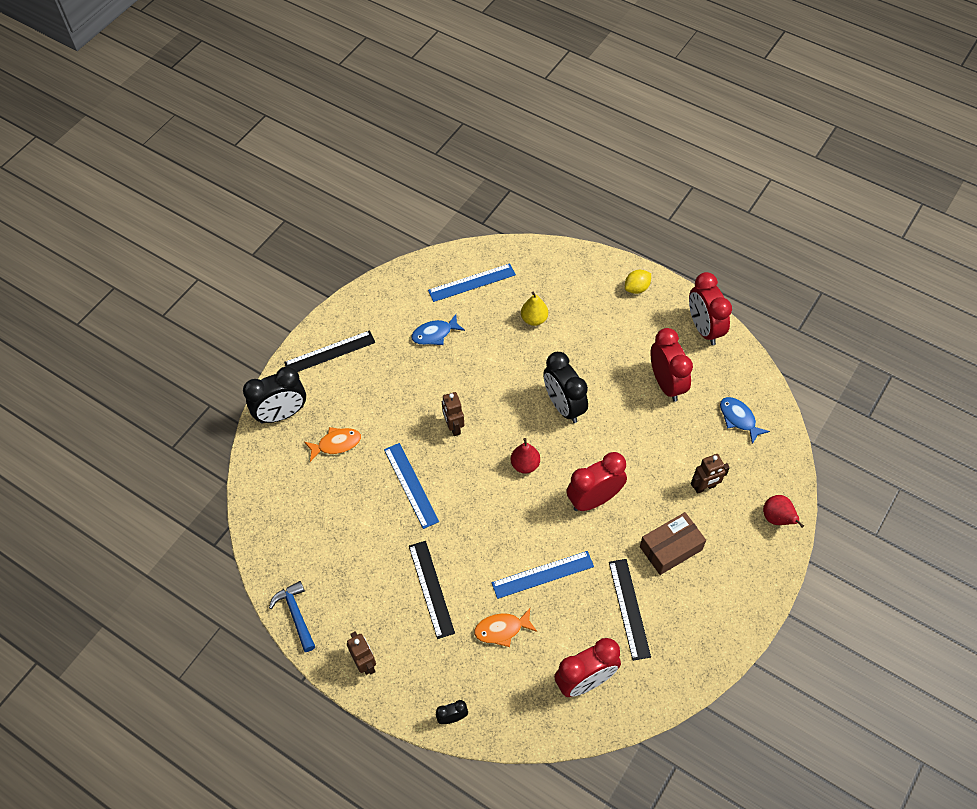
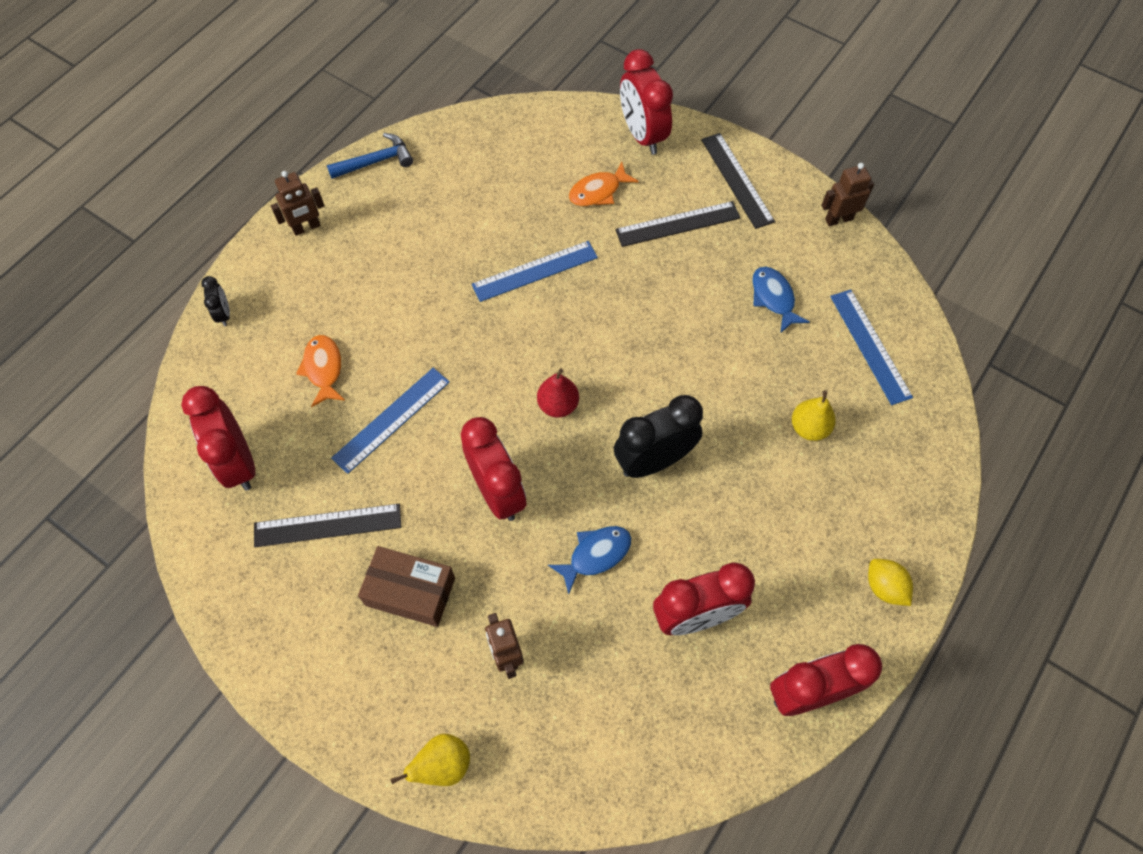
camera: 90 degrees right, 5 degrees up
(282, 414) = (642, 135): black clock -> red clock
(336, 444) = (598, 191): orange fish -> orange fish turned 75 degrees clockwise
(431, 589) = (389, 293): black ruler -> black ruler (678, 224)
(453, 427) = (621, 320): brown robot -> brown robot (838, 219)
(542, 574) = (391, 419): blue ruler -> blue ruler turned 60 degrees clockwise
(671, 548) = (410, 591): brown box -> brown box turned 45 degrees counterclockwise
(739, 419) = (629, 728): blue fish -> blue fish (595, 555)
(777, 518) = (443, 765): red pear -> yellow pear

